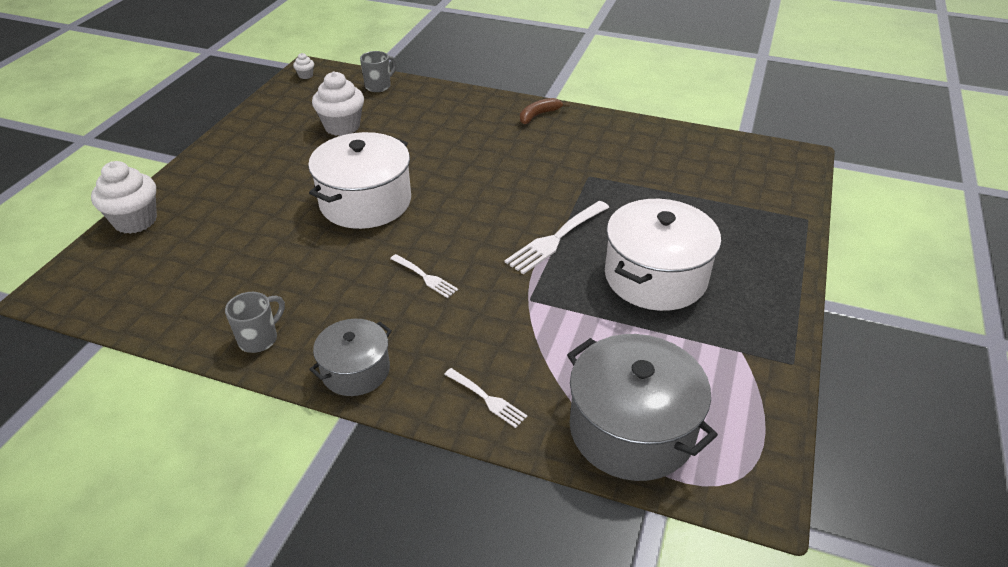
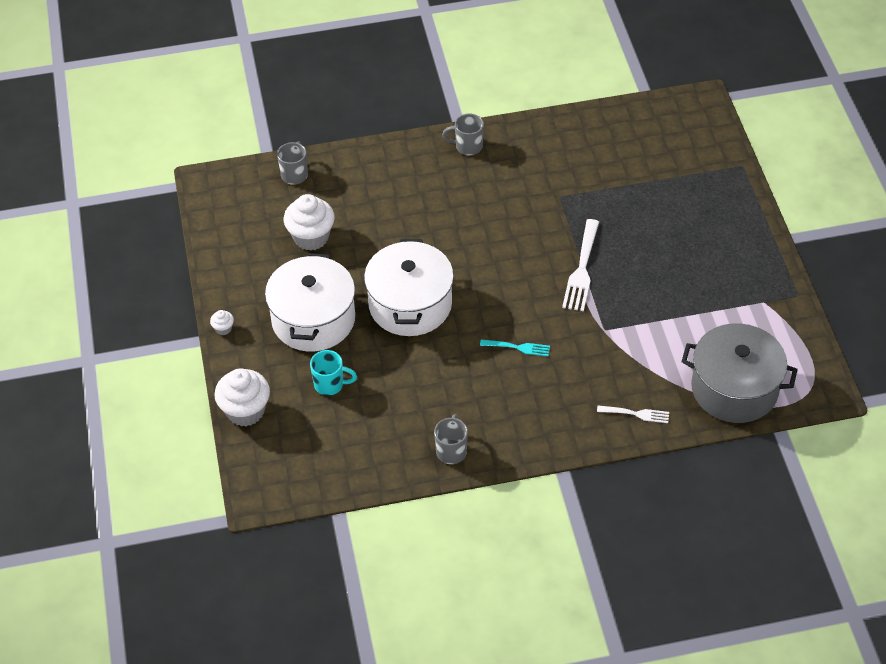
camera: 30 degrees left, 10 degrees up
(225, 232) = (330, 384): none -> turquoise mug
(305, 75) = (211, 192): white cupcake -> white cupcake (223, 329)
(355, 370) = (538, 438): grey pot -> none
(425, 277) = (518, 347): white fork -> turquoise fork
(539, 115) = (467, 146): brown banana -> grey mug
(655, 276) = (673, 269): white pot -> white pot (313, 319)

